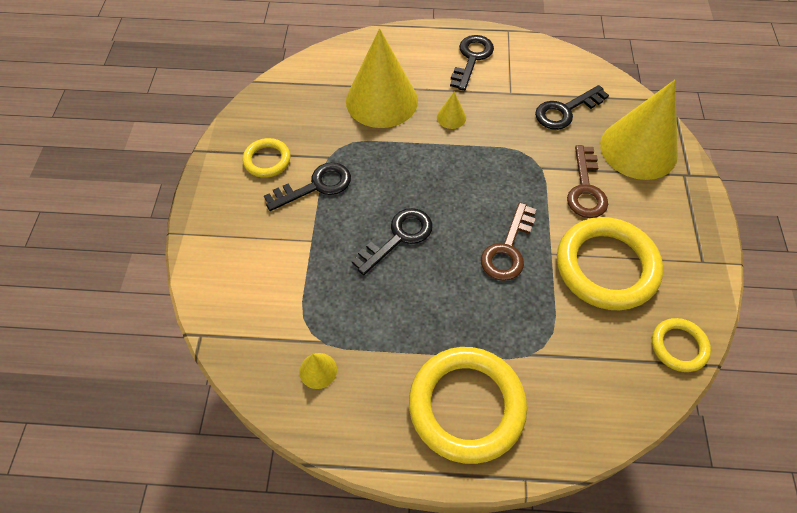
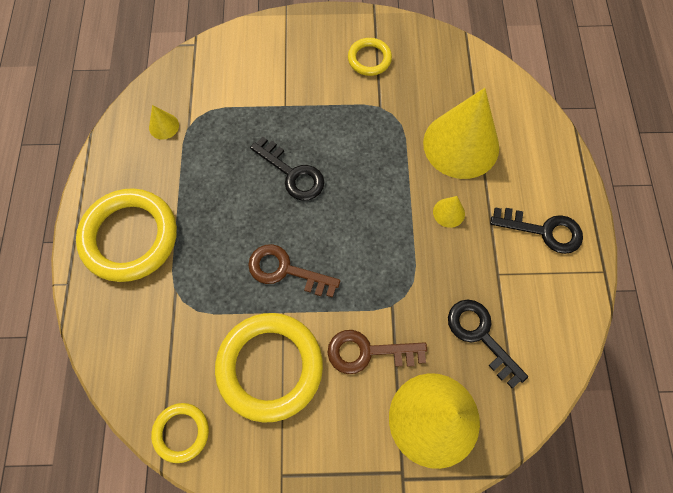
camera: 85 degrees right, 10 degrees up
(316, 186) = (344, 101): black key -> none

